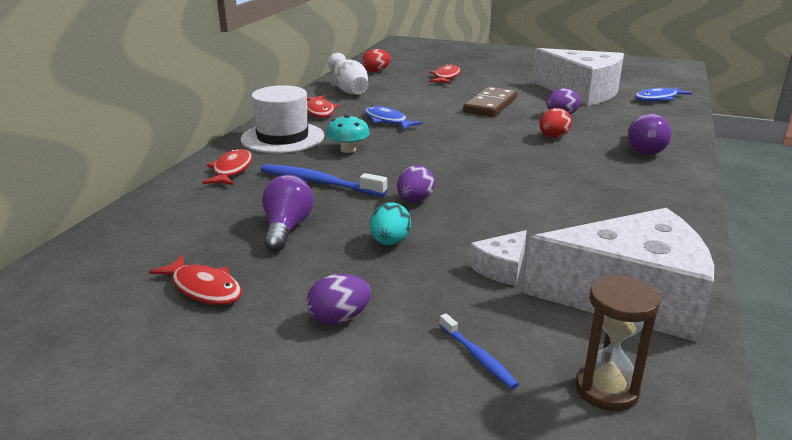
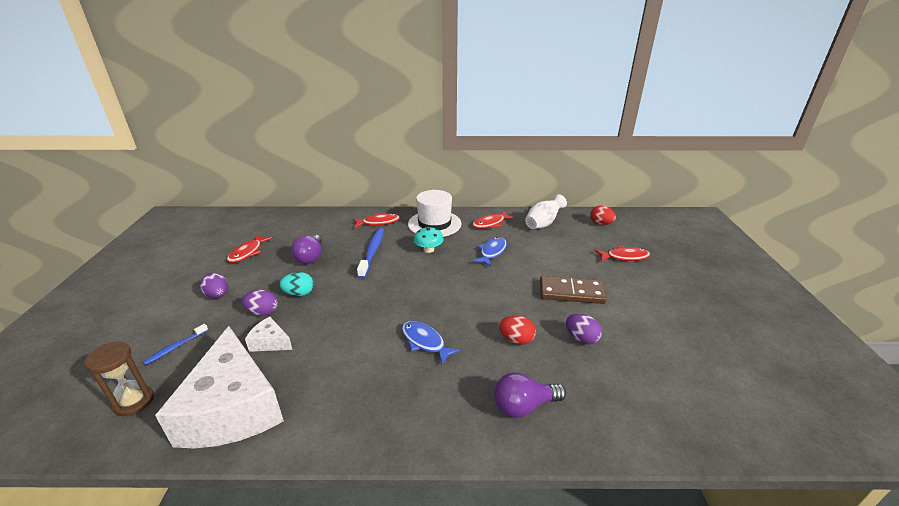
camera: 70 degrees right, 5 degrees up
(286, 228) = (310, 257): purple light bulb -> purple light bulb turned 105 degrees clockwise
(415, 201) = (358, 291): purple egg -> purple egg (263, 312)
(581, 92) = (673, 346): white cheese -> none
(658, 99) = (717, 416): blue fish -> blue fish (425, 342)

